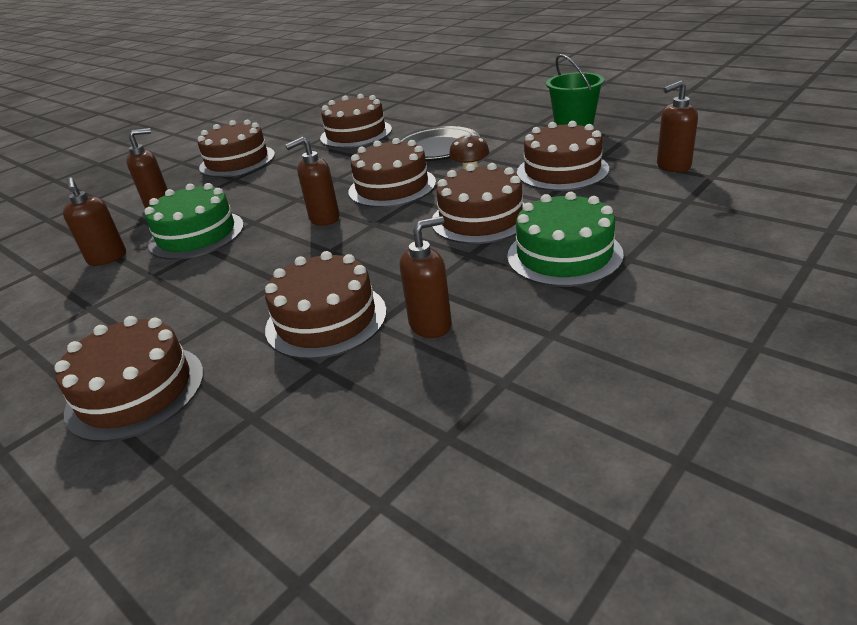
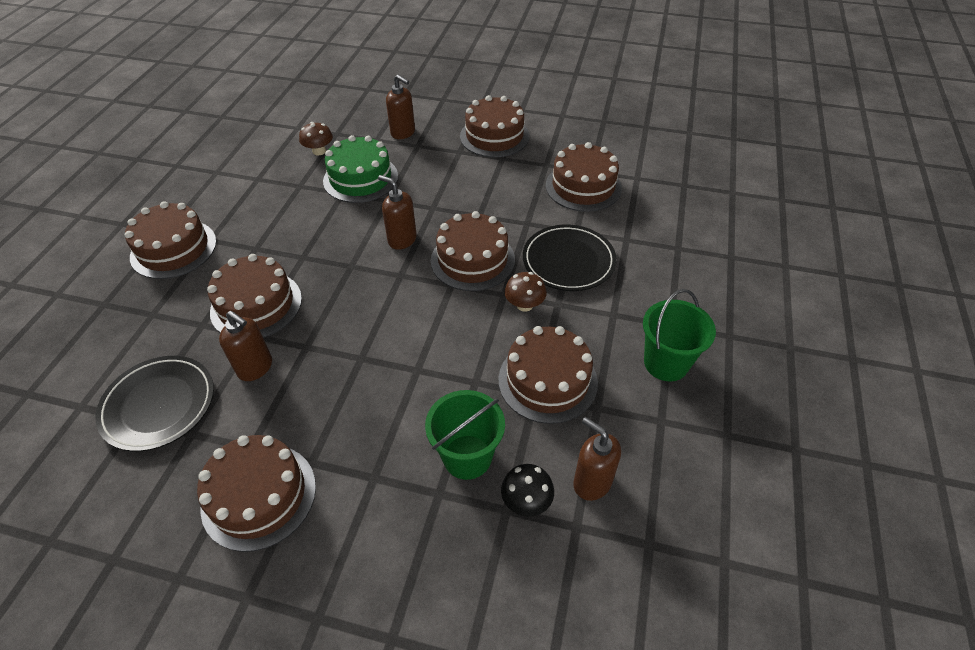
camera: 60 degrees right, 15 degrees up
(107, 258) = (319, 151): brown soap dispenser -> brown mushroom
(436, 412) = (159, 405): none -> black plate
(481, 218) = (426, 345): brown cake -> brown cake (259, 495)
(564, 255) = (372, 426): green cake -> none
(625, 211) = (467, 457): none -> green bucket
(681, 192) = (526, 501): none -> black mushroom

